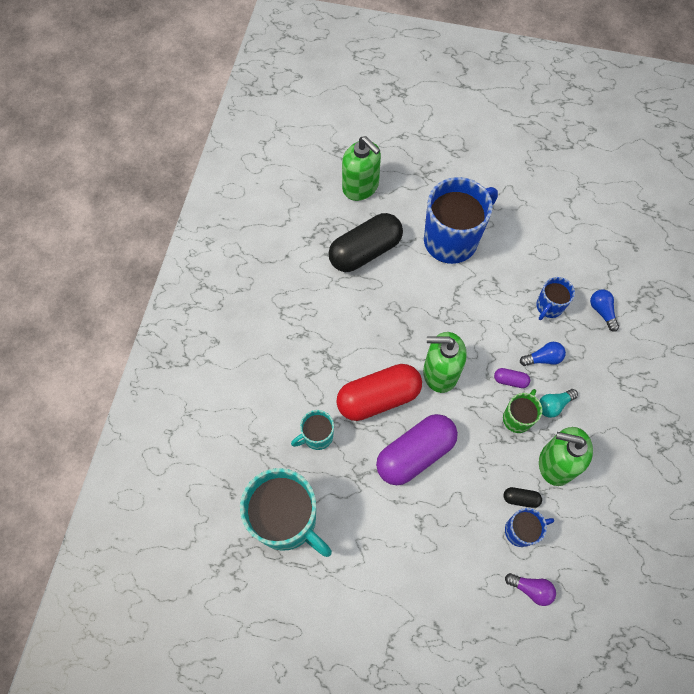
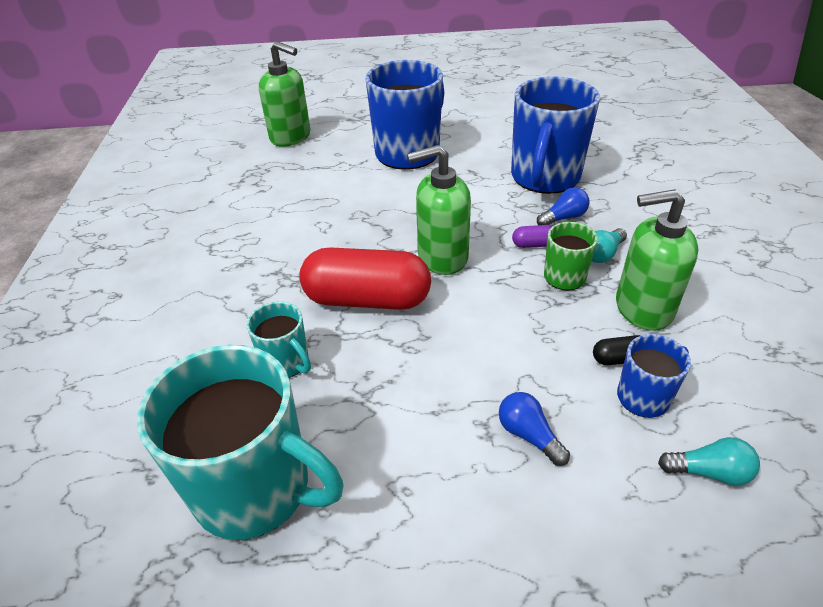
camera: 15 degrees left, 25 degrees down
(317, 436) = (286, 362): turquoise mug -> turquoise mug turned 90 degrees counterclockwise
(365, 251) = (309, 179): black capsule -> none
(378, 398) = (367, 299): red capsule -> red capsule turned 45 degrees clockwise
(415, 454) = (442, 346): purple capsule -> none
(531, 589) = (709, 472): purple light bulb -> turquoise light bulb
(549, 307) = (544, 178): blue mug -> blue mug, size x2.03
(602, 311) = (605, 169): blue light bulb -> blue light bulb (528, 435)

